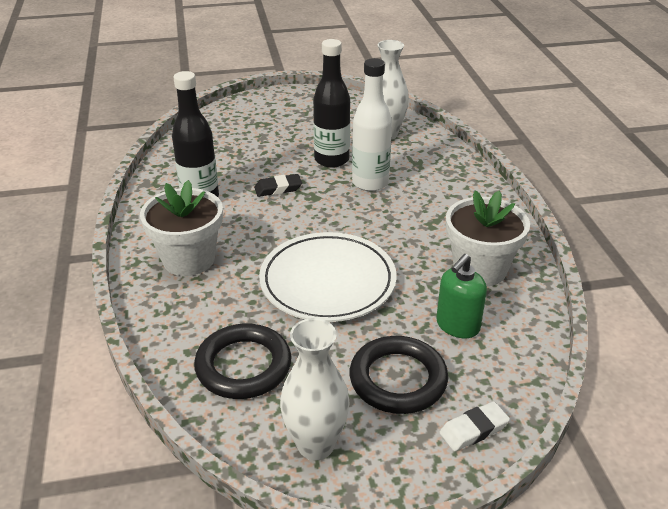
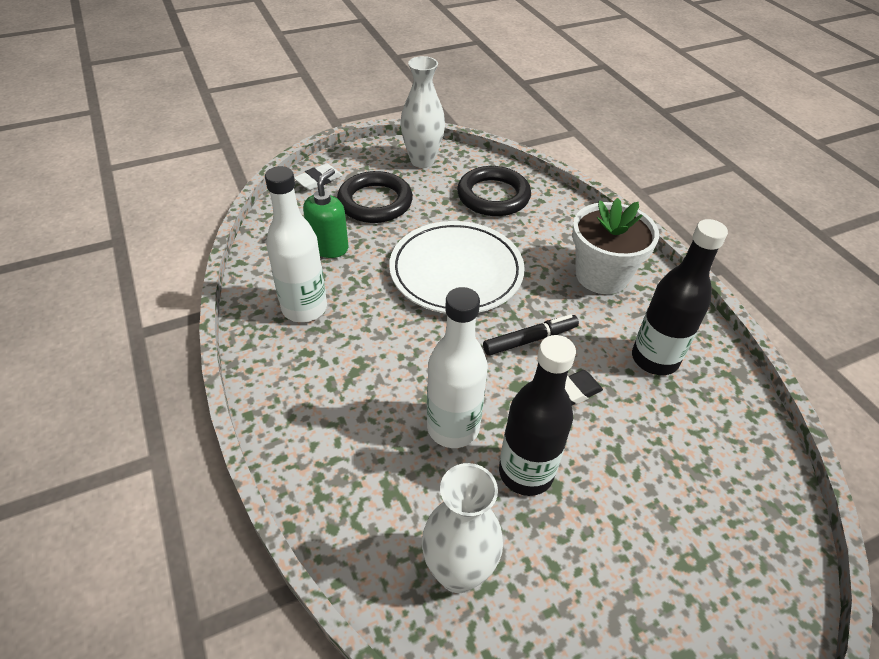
camera: 165 degrees right, 10 degrees up
(288, 221) = (530, 340): none -> black marker
(480, 269) = (304, 308): white flower pot -> white bottle

